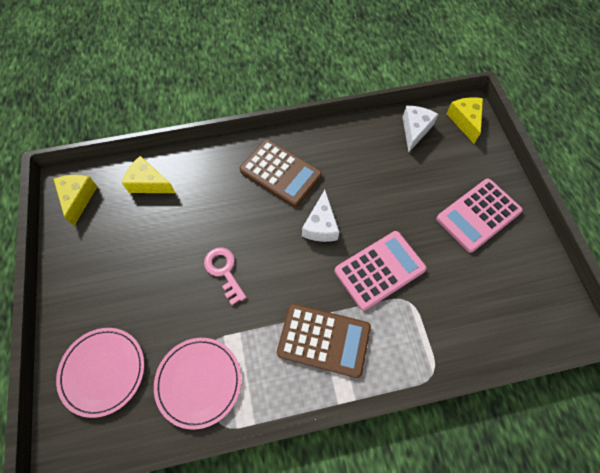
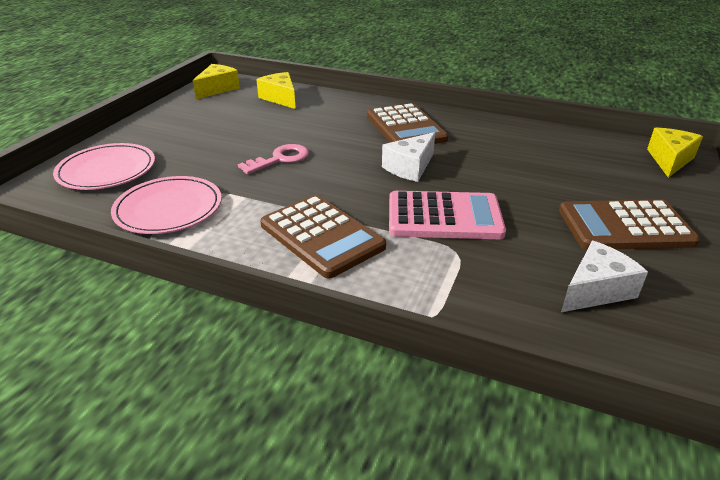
camera: 35 degrees right, 30 degrees down
(224, 271) = (280, 159): pink key -> pink key turned 45 degrees clockwise
(415, 130) = (592, 147): white cheese -> white cheese (596, 290)
(478, 215) = (625, 227): pink calculator -> brown calculator

